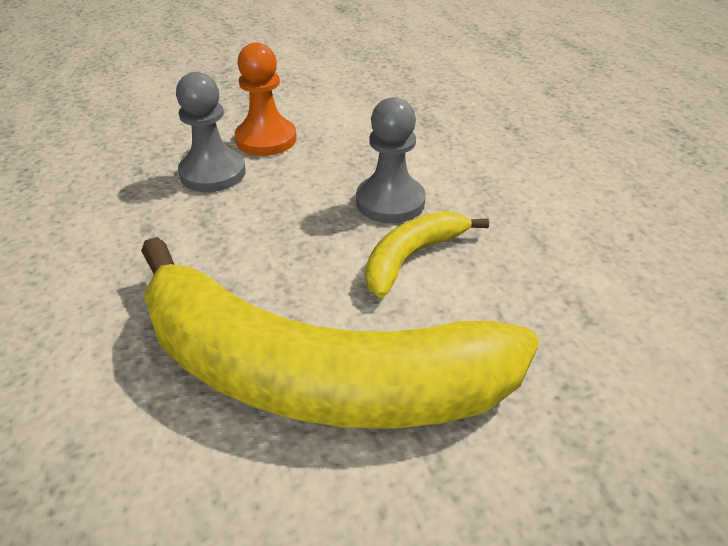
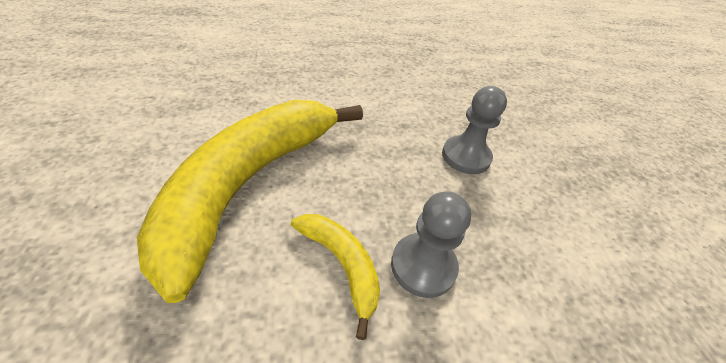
camera: 95 degrees right, 5 degrees up
(266, 139) = (519, 190): orange pawn -> none

